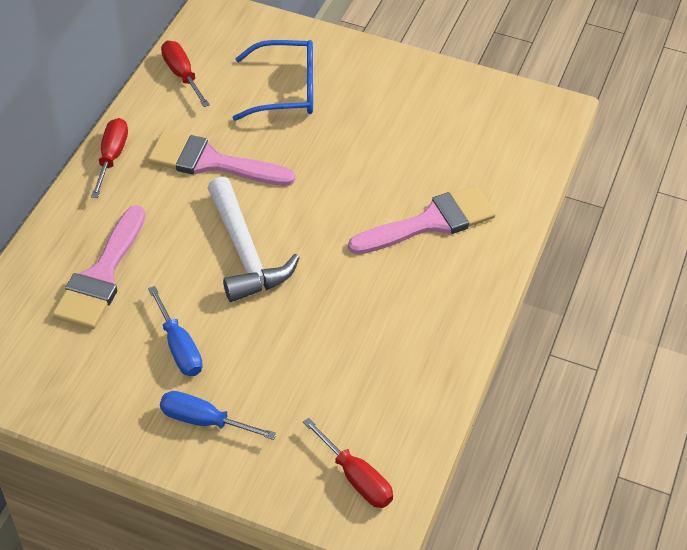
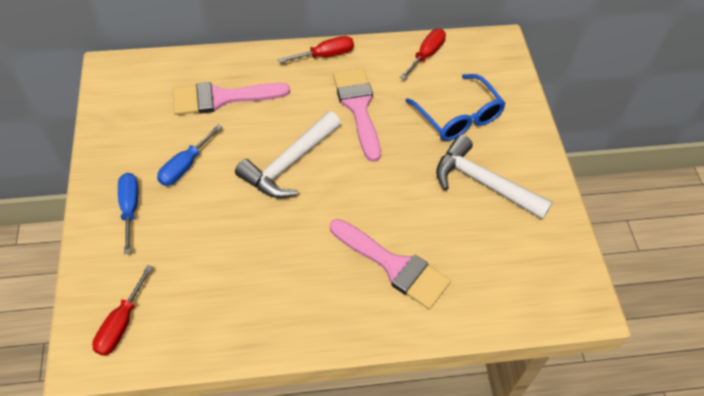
camera: 60 degrees right, 5 degrees up
(380, 112) = (483, 183): none -> white hammer

